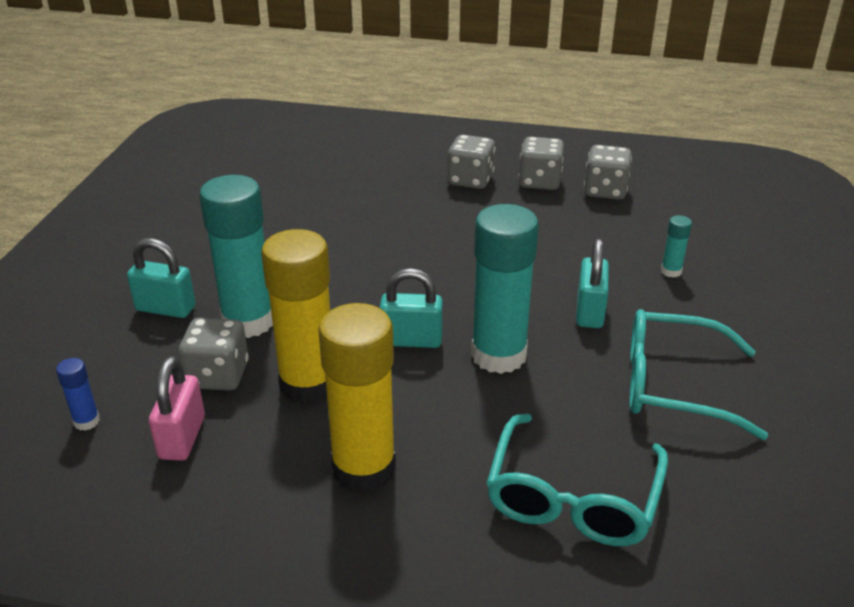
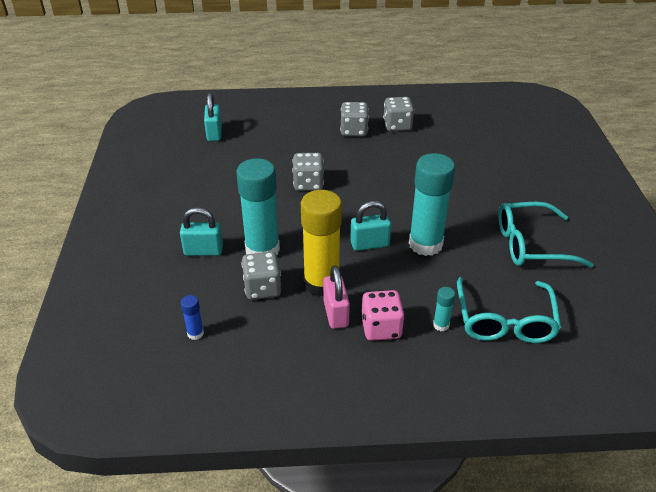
camera: 15 degrees left, 5 degrees up
(182, 437) = (262, 331): pink padlock -> pink padlock (336, 314)
(363, 468) = (381, 328): yellow glue stick -> pink dice
(589, 312) = (465, 208): turquoise padlock -> turquoise padlock (214, 133)
(605, 191) = (440, 126): grey dice -> grey dice (308, 184)
(671, 271) = (500, 174): turquoise glue stick -> turquoise glue stick (441, 325)

